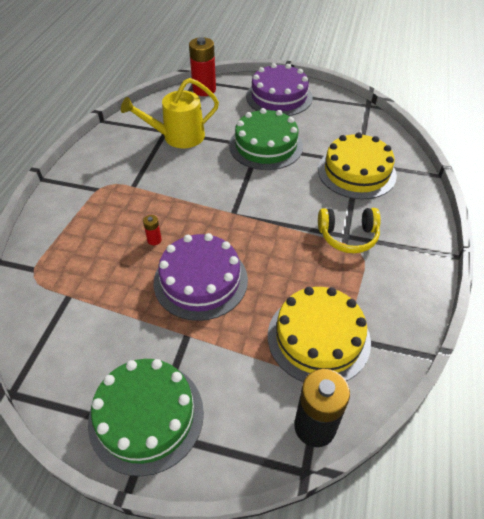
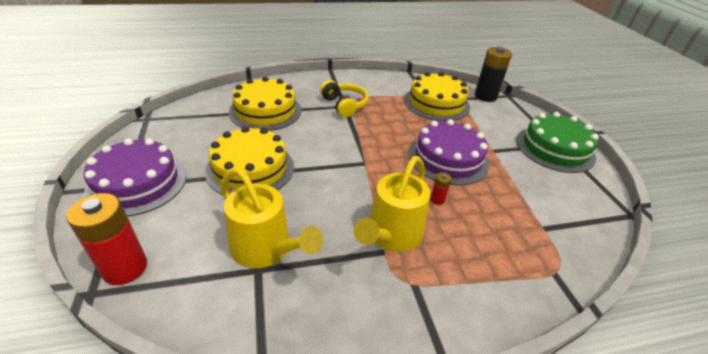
camera: 120 degrees left, 10 degrees down
(142, 195) = (392, 235): none -> yellow watering can
(266, 146) = (250, 168): green cake -> yellow cake

